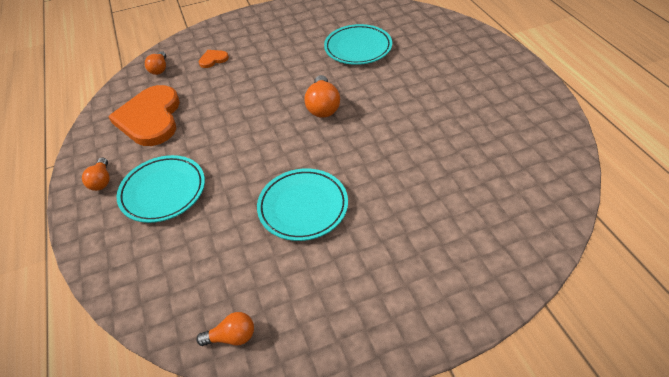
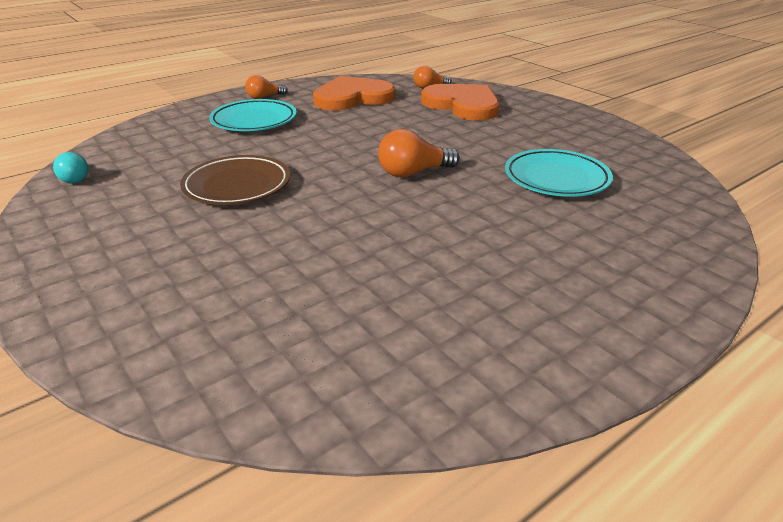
camera: 70 degrees right, 15 degrees down
(213, 59) = (463, 105): orange heart -> orange heart, size x2.39
(232, 337) = (75, 178): orange light bulb -> turquoise light bulb
(303, 207) = (237, 185): turquoise plate -> brown plate

